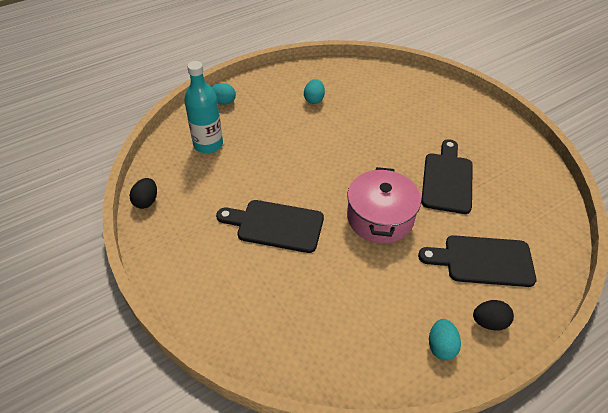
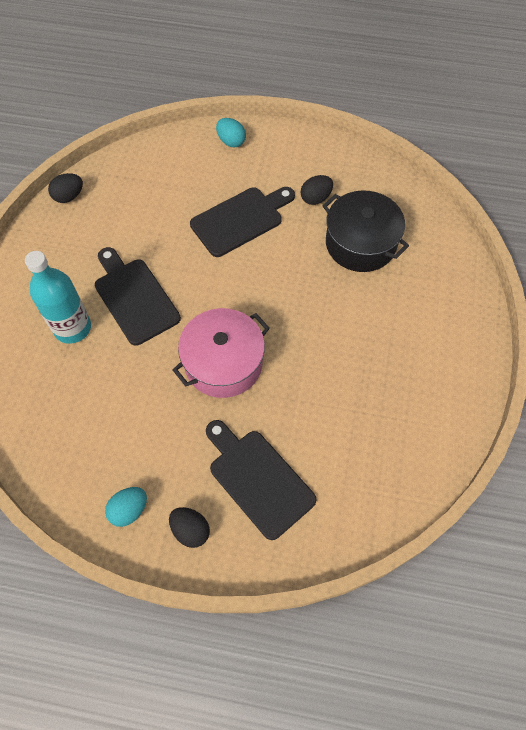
camera: 45 degrees right, 15 degrees up
(208, 144) = (170, 177): turquoise bottle -> turquoise bottle (72, 328)
(314, 99) = (315, 198): turquoise egg -> black egg
(368, 105) = (360, 243): none -> black pot
(447, 180) = (331, 380): black cutting board -> black cutting board (240, 220)

